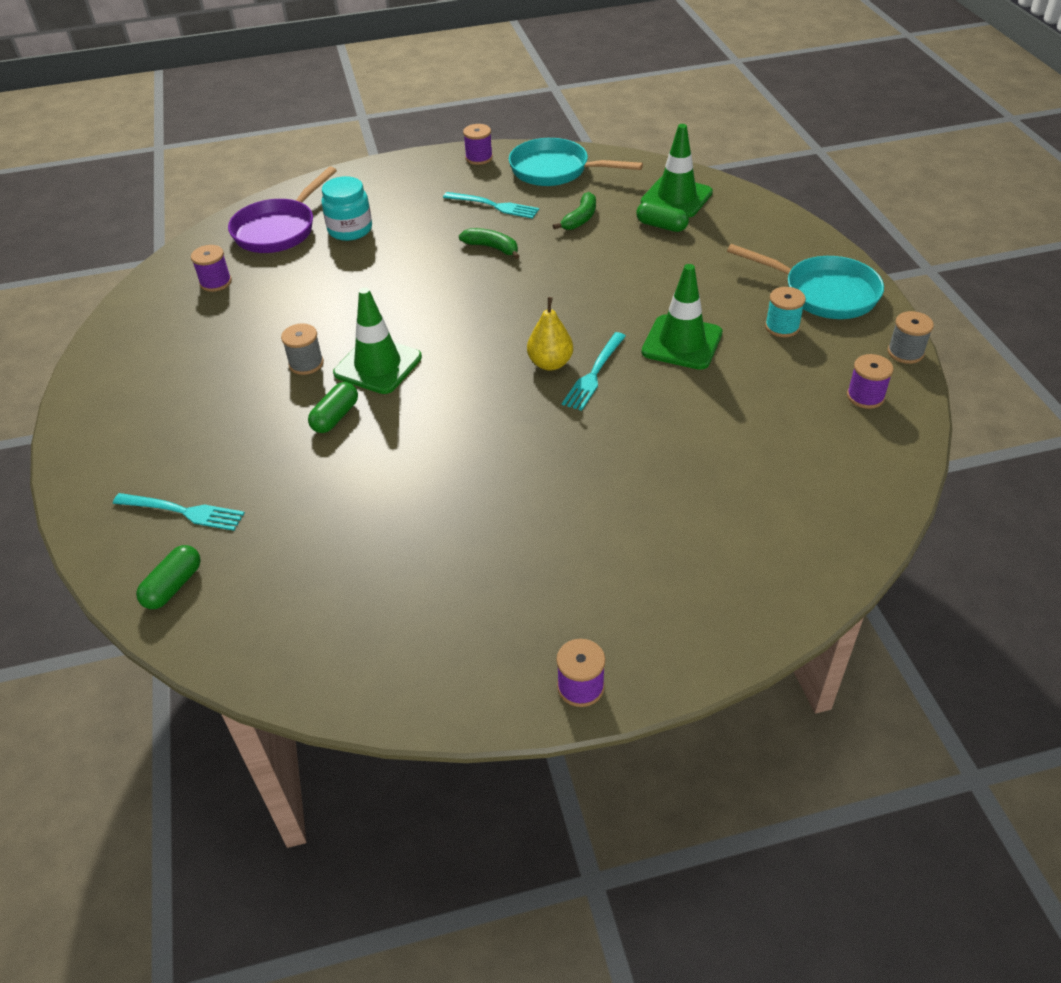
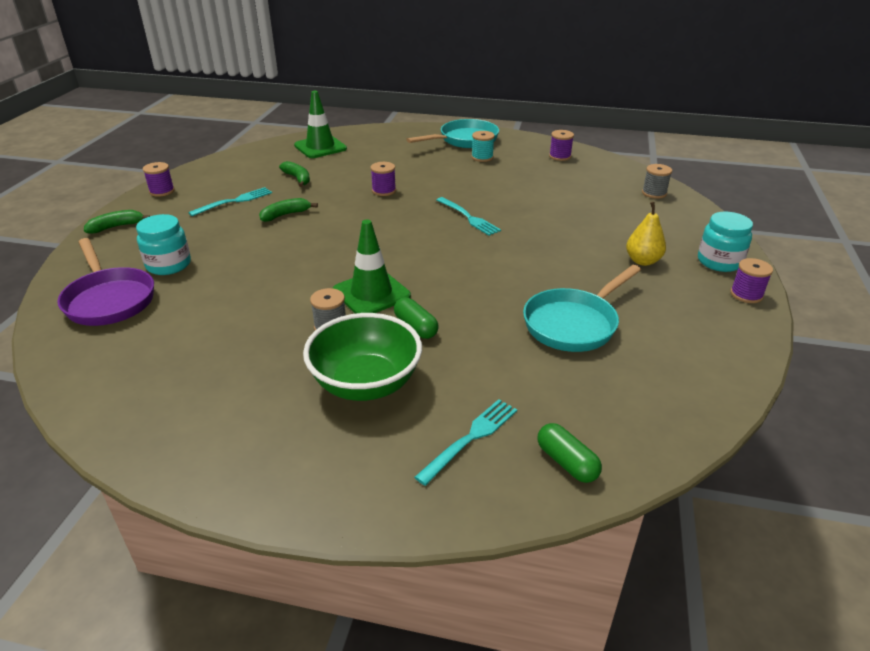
camera: 65 degrees left, 10 degrees down
(216, 282) = (140, 353): purple spool -> purple spool (384, 191)
(232, 419) = (366, 383): none -> green bowl
(394, 171) = (116, 227): none -> green banana
(550, 363) = (443, 228): yellow pear -> yellow pear (642, 261)
(555, 170) = (227, 171): turquoise pan -> turquoise pan (574, 323)
(657, 643) = (719, 262): none -> turquoise jar
(661, 226) = (343, 159): green capsule -> none
(682, 343) = (466, 185): green traffic cone -> none
(905, 352) = (534, 138): grey spool -> grey spool (654, 193)

